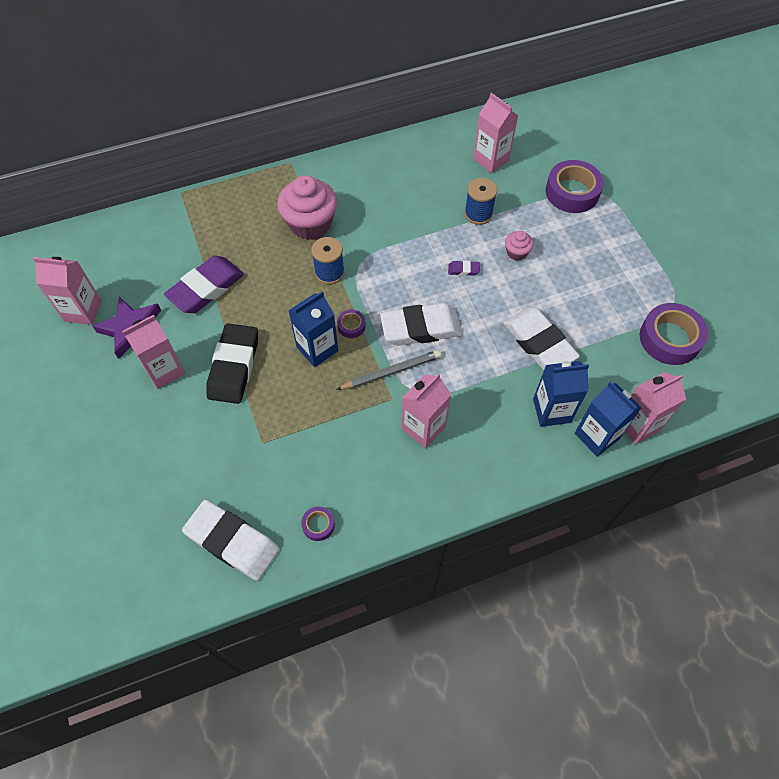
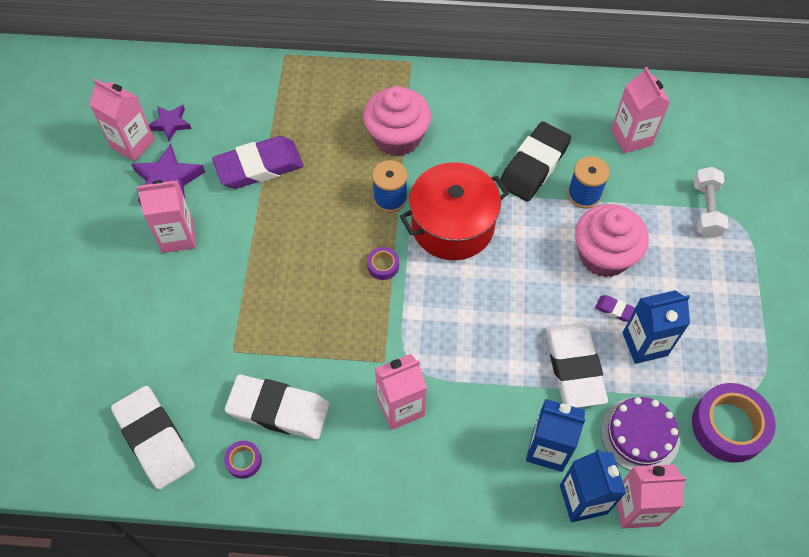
camera: 25 degrees right, 0 degrees up
(109, 282) = (170, 124): none -> purple star
(234, 366) = (245, 260): black eraser -> black eraser (534, 165)
(317, 349) = (336, 276): blue carton -> blue carton (645, 344)
(390, 274) = (452, 225): none -> red pot
(391, 372) = (398, 332): grey pencil -> none
(420, 328) = (454, 297): white eraser -> white eraser (278, 409)
(463, 270) = (534, 251): purple eraser -> purple eraser (614, 310)
(516, 252) = (604, 255): pink cupcake -> pink cupcake, size x2.10
(572, 192) = (706, 210): purple tape -> white dumbbell
(611, 371) = (640, 434): none -> purple cake

